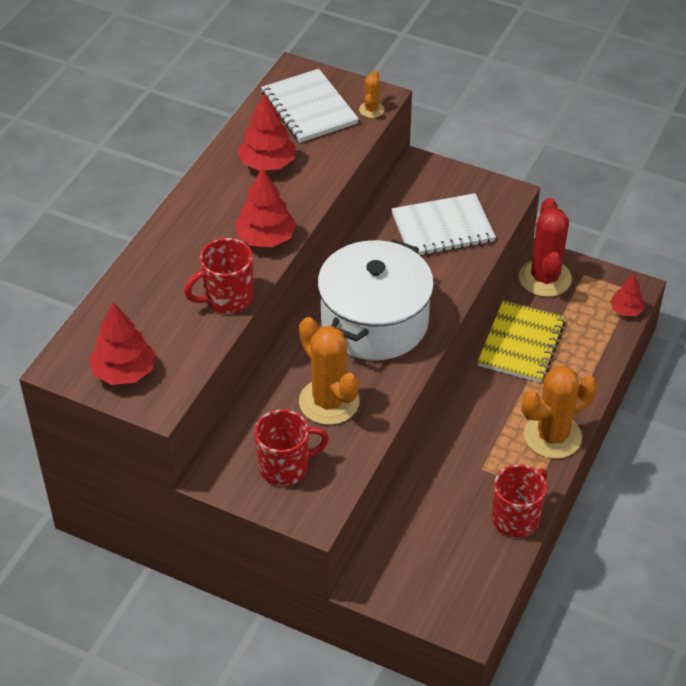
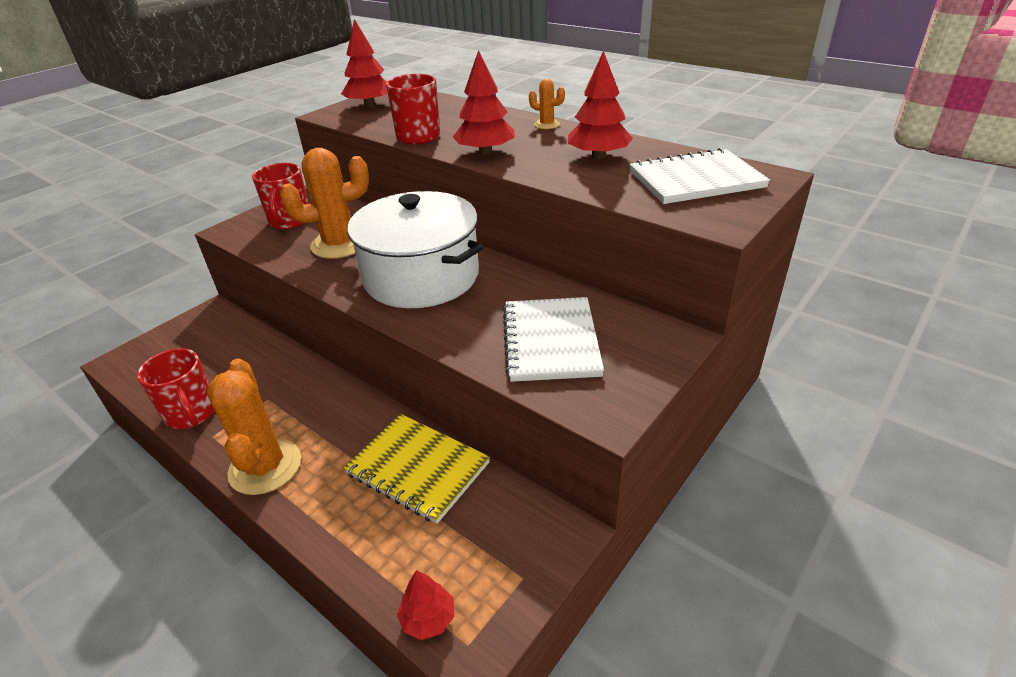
camera: 105 degrees right, 10 degrees down
(371, 110) = (692, 216): orange cactus -> orange cactus (546, 125)
(545, 278) = (526, 522): red cactus -> none

